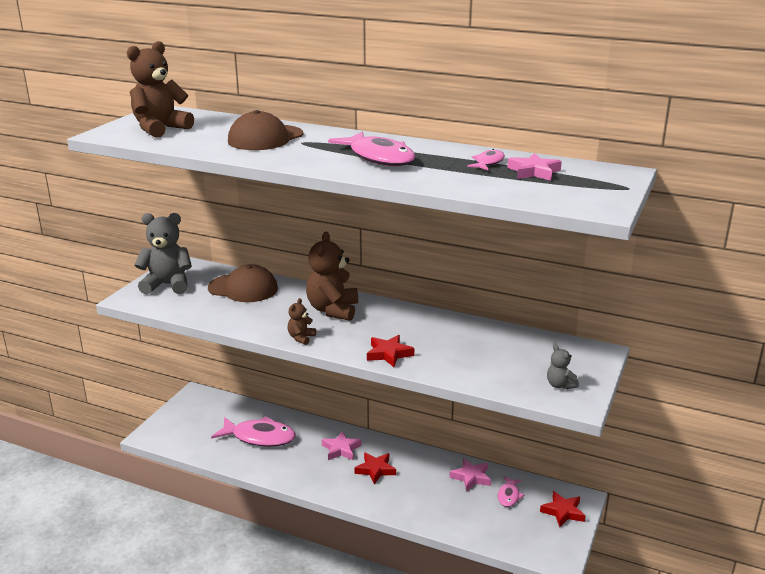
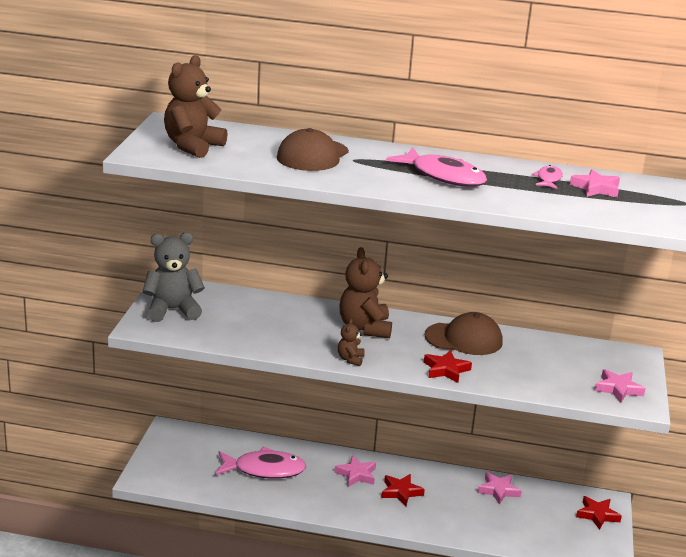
camera: 15 degrees left, 0 degrees up
(243, 288) = (257, 309): brown cap -> brown cap (464, 339)
(509, 495) = (541, 505): pink fish -> none
(560, 385) = (618, 389): grey teddy bear -> pink star

